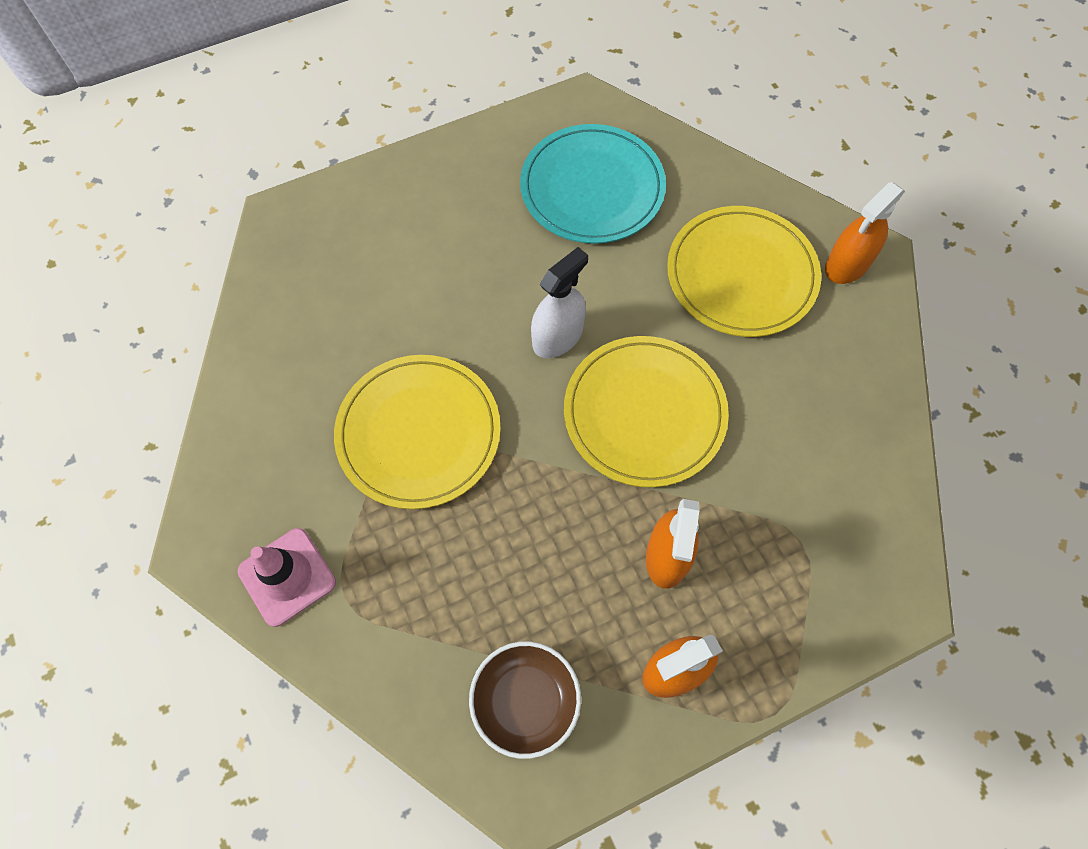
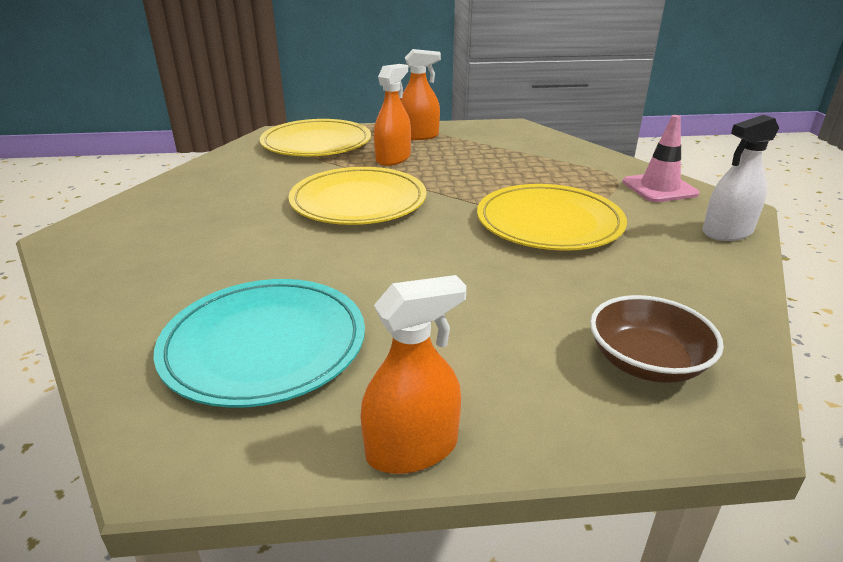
camera: 160 degrees left, 35 degrees down
(525, 701) = (506, 140): brown bowl -> brown bowl (646, 362)
(557, 337) = (398, 246): white spray bottle -> white spray bottle (727, 232)
(741, 275) = (194, 248): yellow plate -> yellow plate (316, 143)
(847, 264) = (97, 235): orange spray bottle -> orange spray bottle (412, 449)

